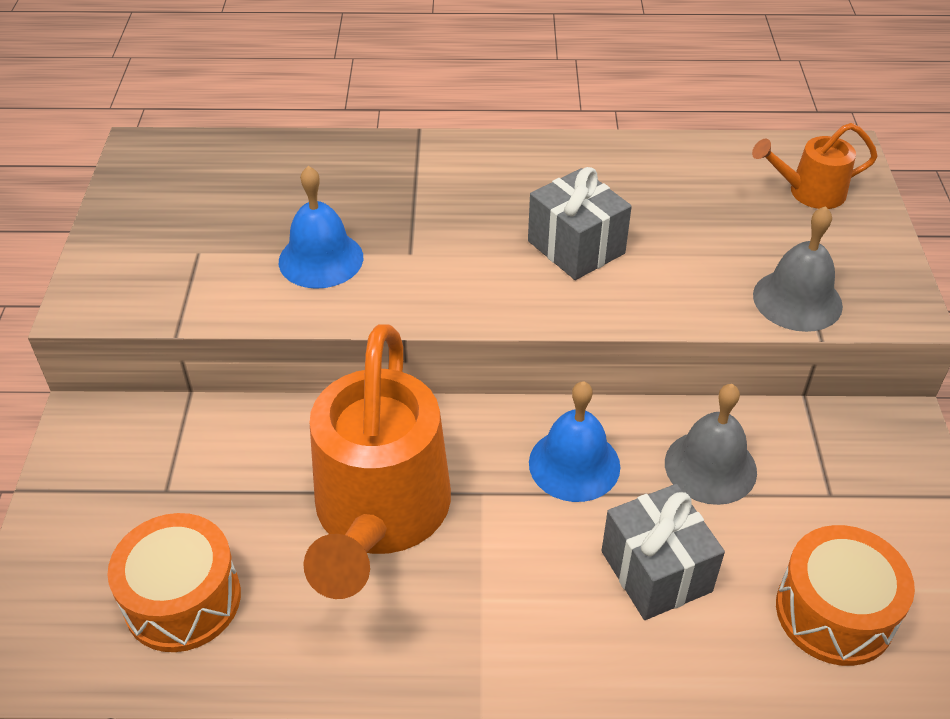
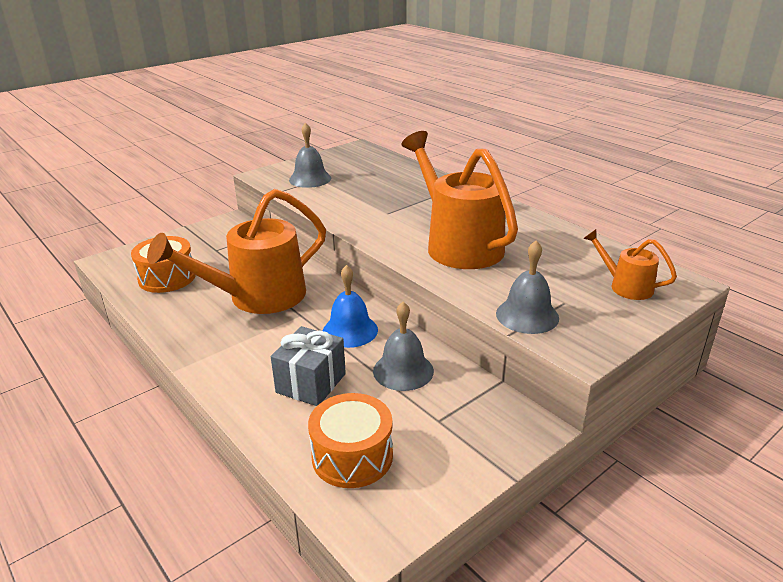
camera: 50 degrees right, 15 degrees down
(184, 261) = (310, 179): none -> grey bell
(321, 259) = (353, 199): blue bell -> none
(576, 247) = (457, 244): grey gift -> orange watering can

